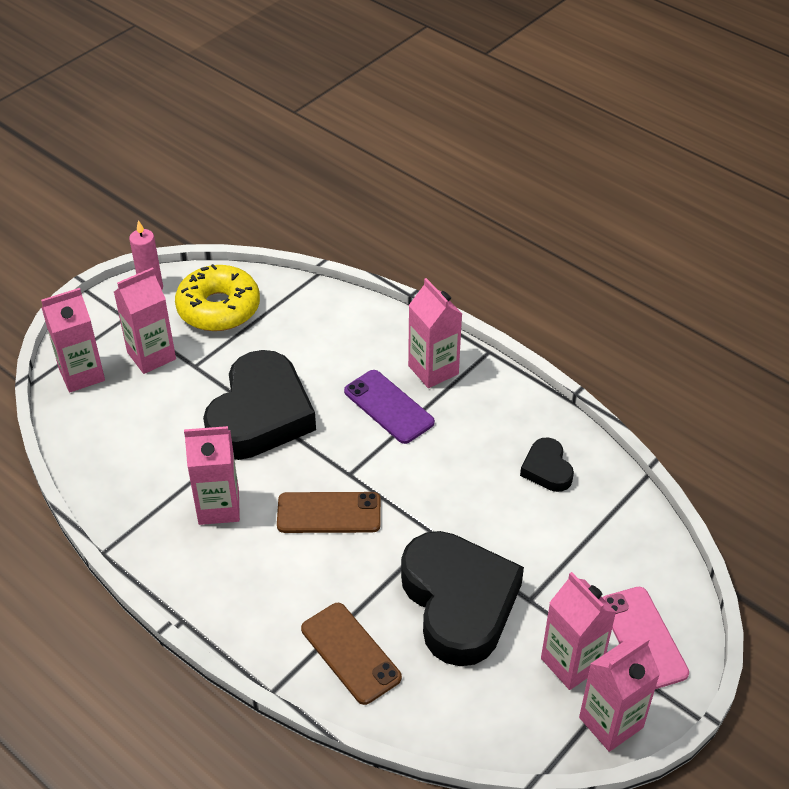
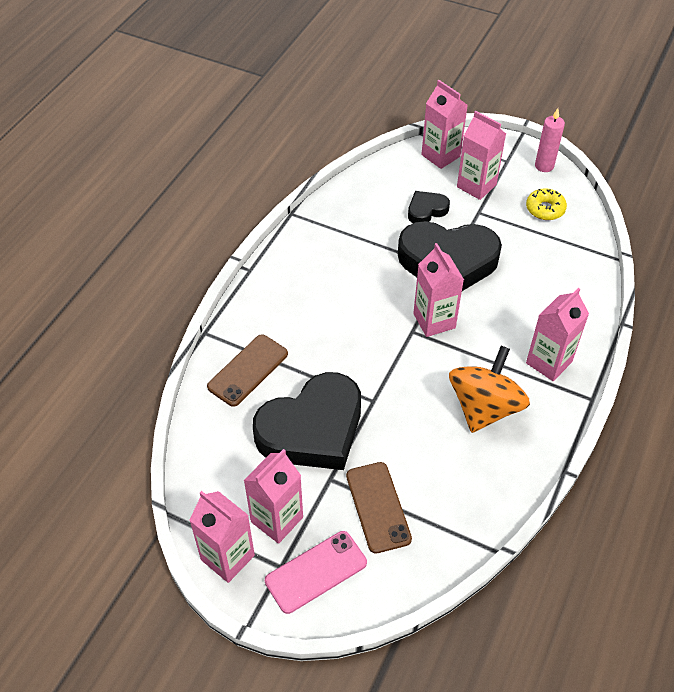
camera: 75 degrees right, 5 degrees up
(218, 308) = (545, 209): yellow donut -> yellow donut, size x0.57
(219, 507) = (351, 262): pink carton -> pink carton (434, 321)
(329, 513) = (369, 327): brown phone -> brown phone (378, 507)
(389, 407) = (492, 340): purple phone -> none
(474, 438) = (484, 407): none -> orange spinning top
(547, 469) = (473, 468): black heart -> black heart (426, 210)

